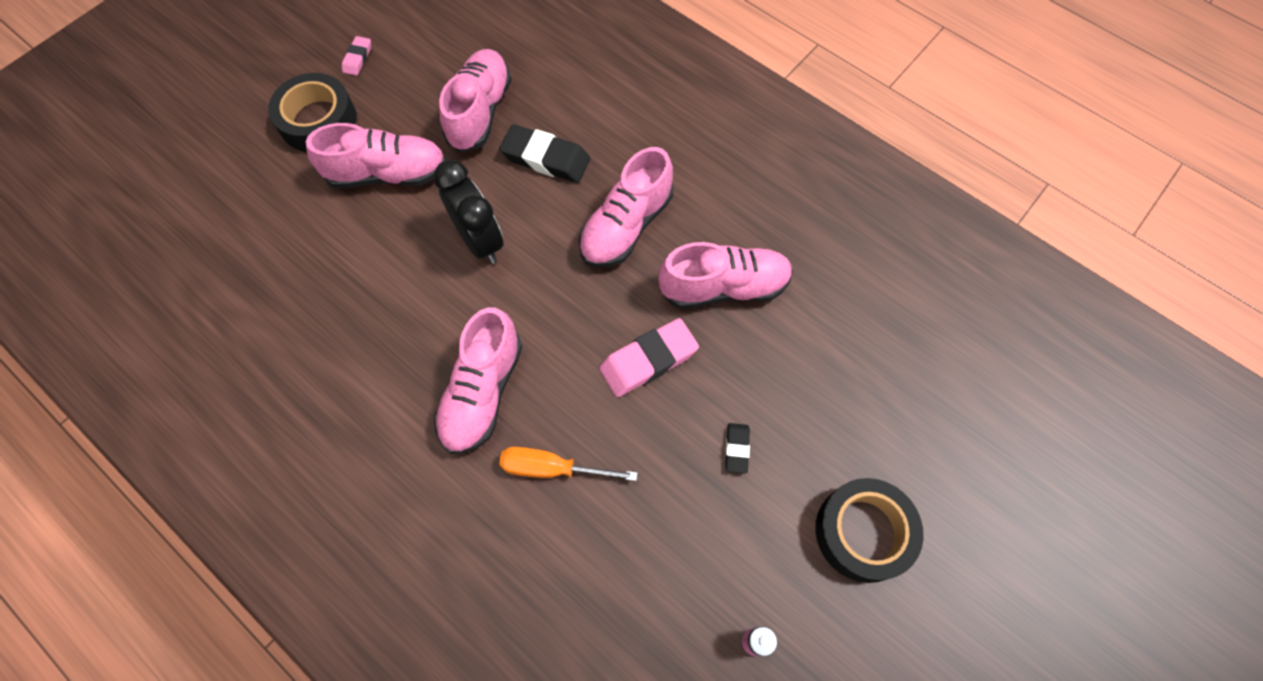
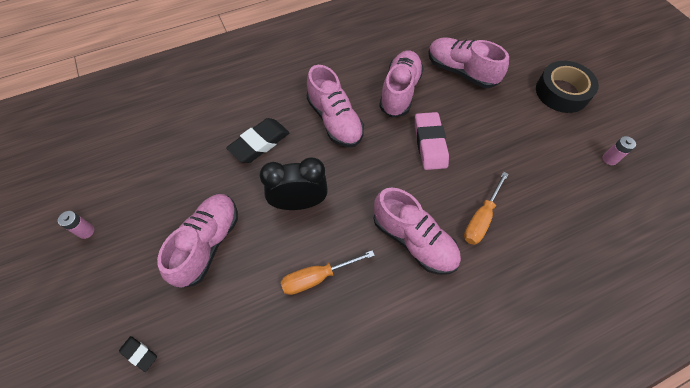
camera: 65 degrees left, 5 degrees down
(318, 120) = (123, 279): black tape -> none
(357, 58) = (86, 231): pink eraser -> pink battery
(389, 302) = (317, 277): none -> orange screwdriver
(480, 112) = (196, 167): pink shoe -> pink shoe (461, 71)
(737, 449) = (500, 124): black eraser -> black eraser (139, 354)

